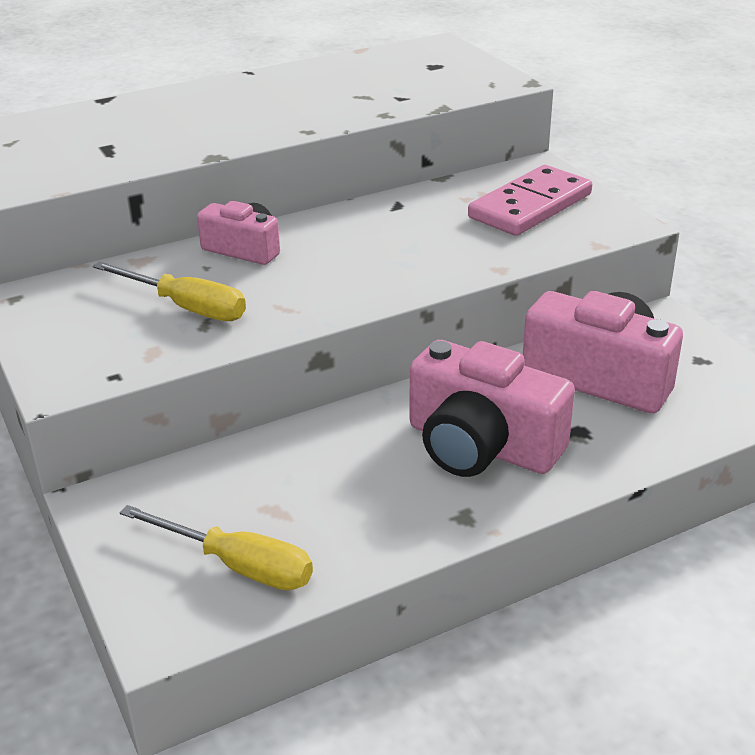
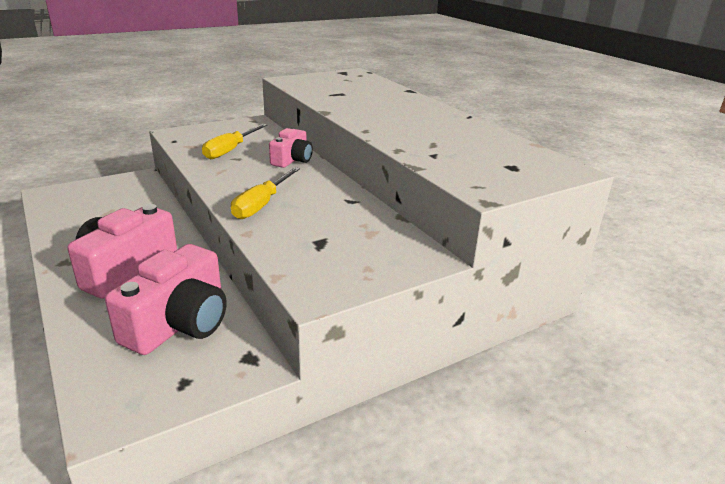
camera: 85 degrees right, 5 degrees down
(238, 565) = (74, 205): yellow screwdriver -> yellow screwdriver (261, 204)
(530, 206) = (349, 250): pink domino -> none

